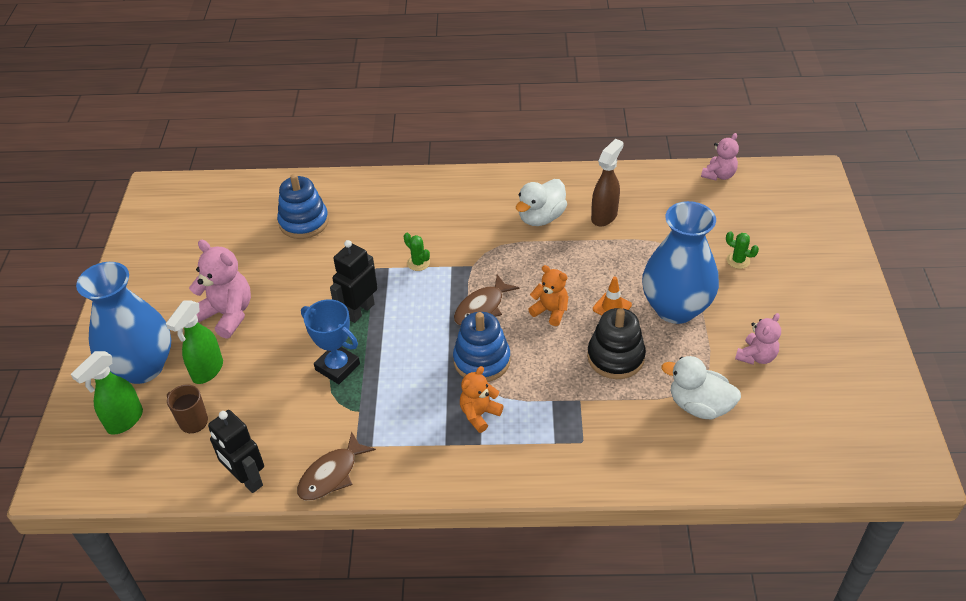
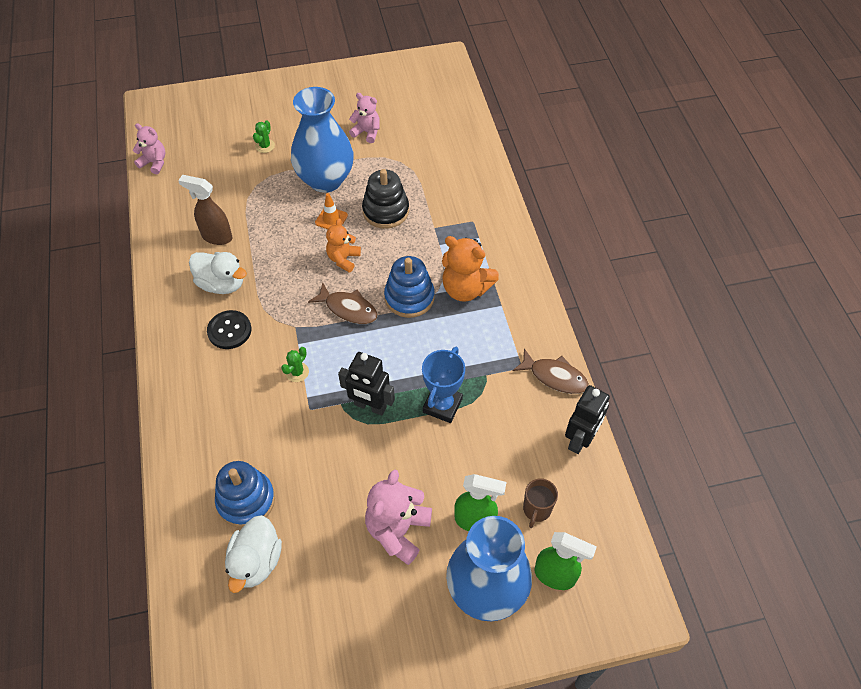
camera: 105 degrees left, 10 degrees up
(479, 414) = (465, 288): orange teddy bear -> orange teddy bear, size x1.60
(482, 220) = (229, 330): none -> black button
(699, 406) = (421, 160): white duck -> white duck (256, 561)

